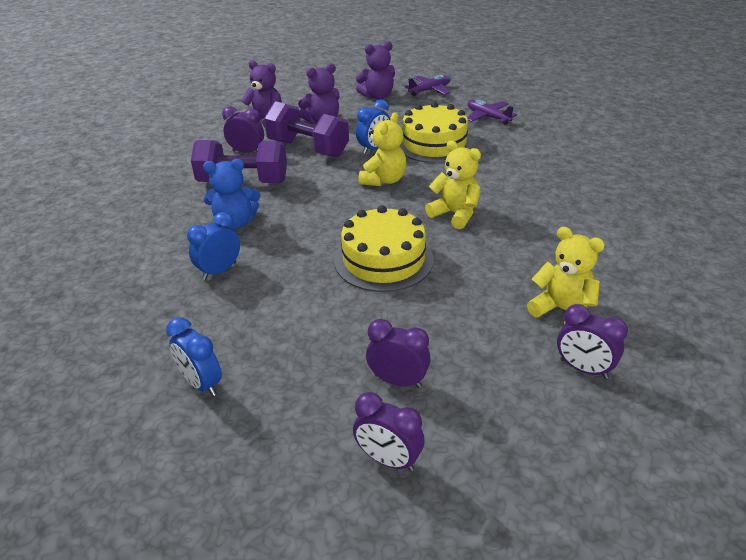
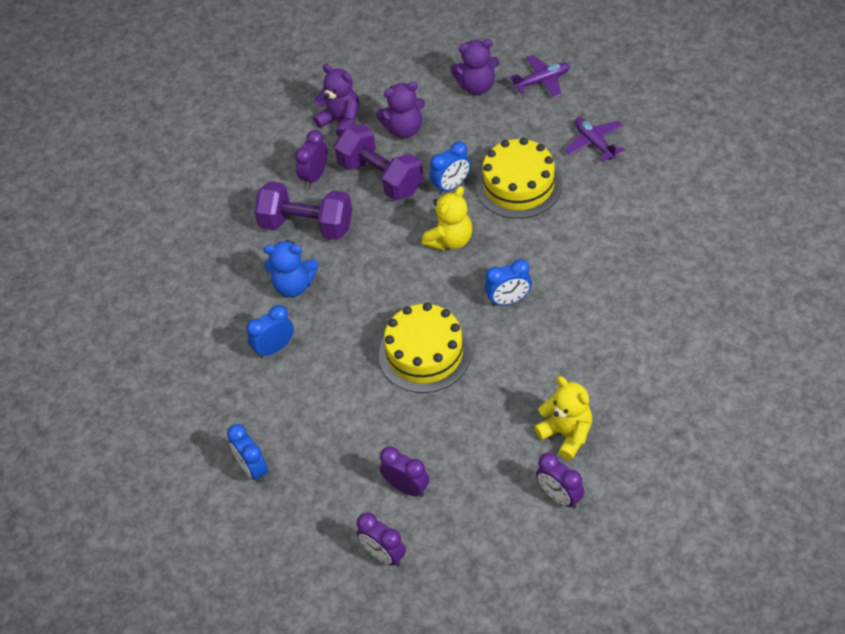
camera: 15 degrees right, 15 degrees up
(247, 152) = (315, 176): purple clock -> purple clock turned 90 degrees counterclockwise
(455, 214) = (509, 300): yellow teddy bear -> blue clock

